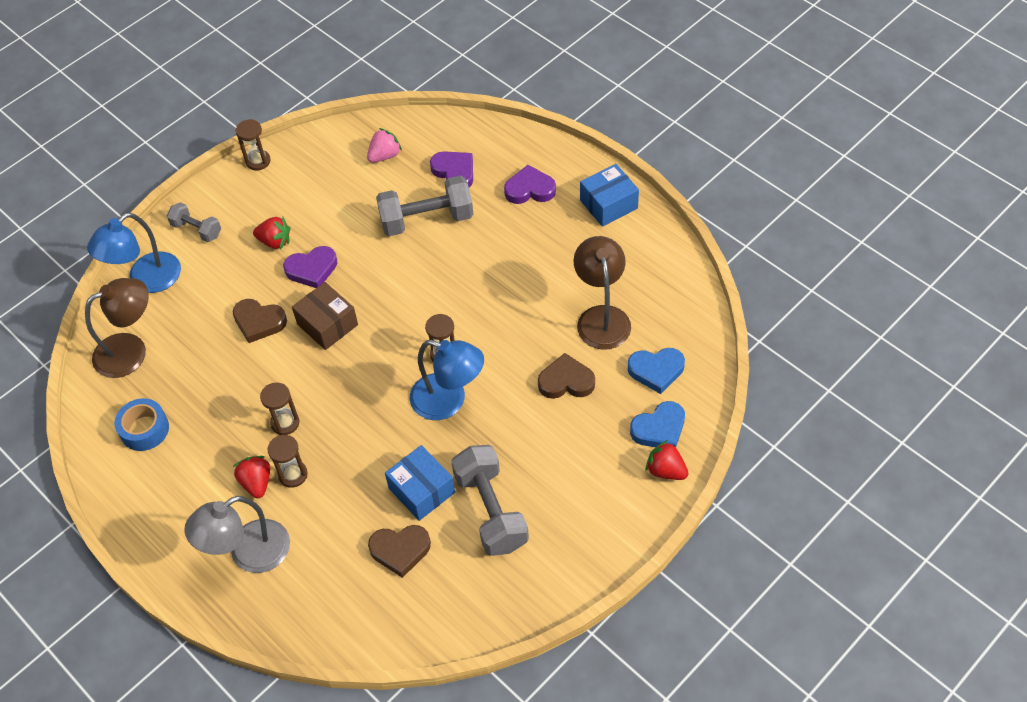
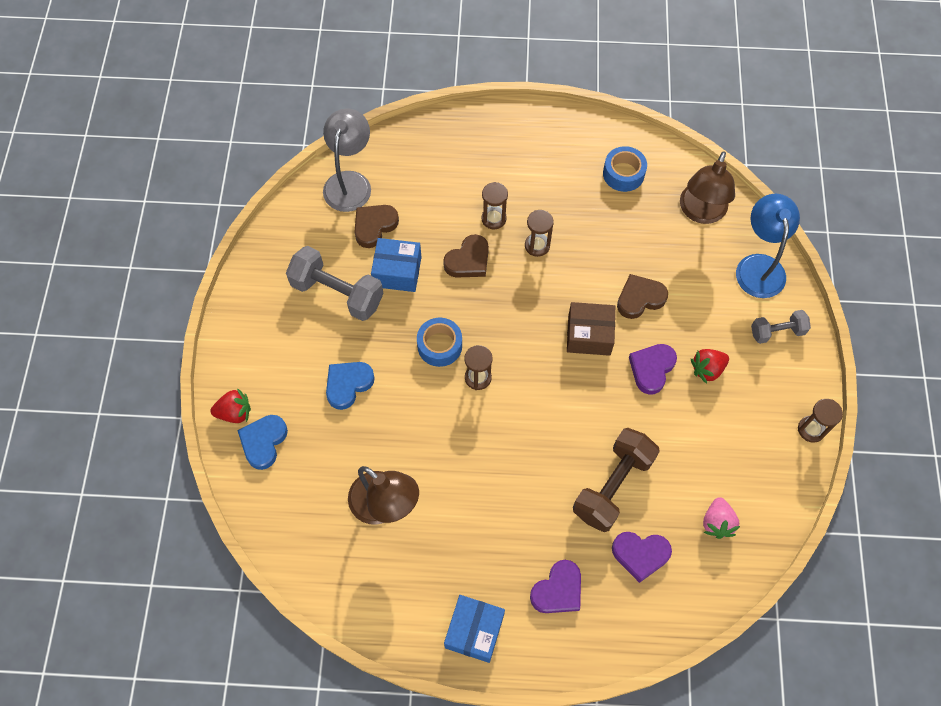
camera: 135 degrees right, 10 degrees up
(249, 554) = (468, 156): grey lamp -> grey lamp (350, 182)
(256, 482) = (511, 197): red strawberry -> none
(427, 220) = (612, 486): grey dumbbell -> brown dumbbell
(448, 401) = (439, 346): blue lamp -> blue tape
(566, 381) = (366, 427): brown heart -> brown heart (468, 260)
(656, 371) = (303, 490): blue heart -> blue heart (348, 385)

